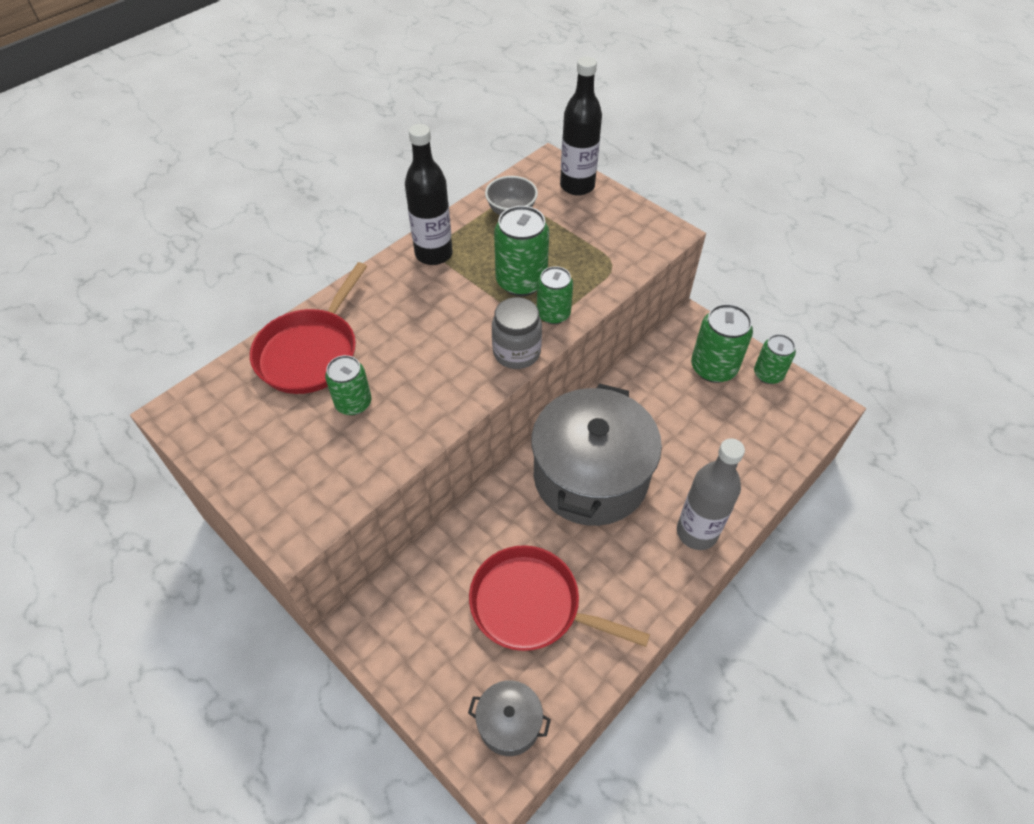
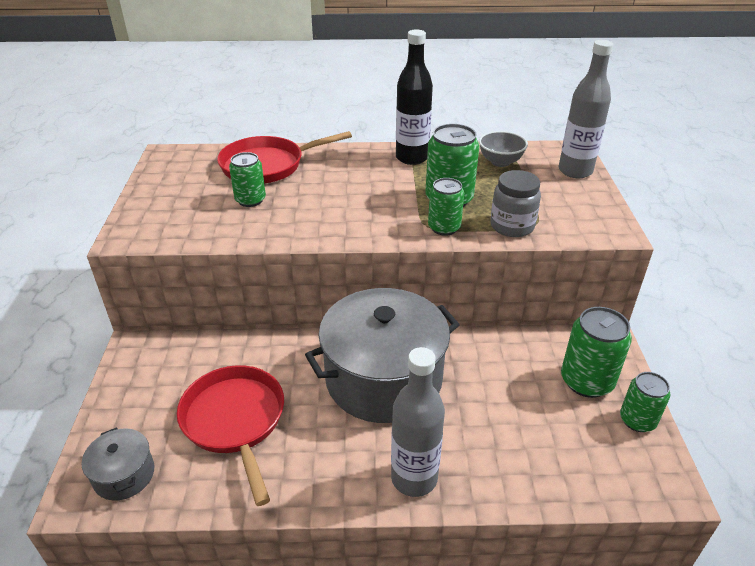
camera: 45 degrees right, 15 degrees down
(516, 352) = (385, 233): grey jar -> grey jar (512, 226)
(577, 186) = (575, 171): black bottle -> grey bottle

